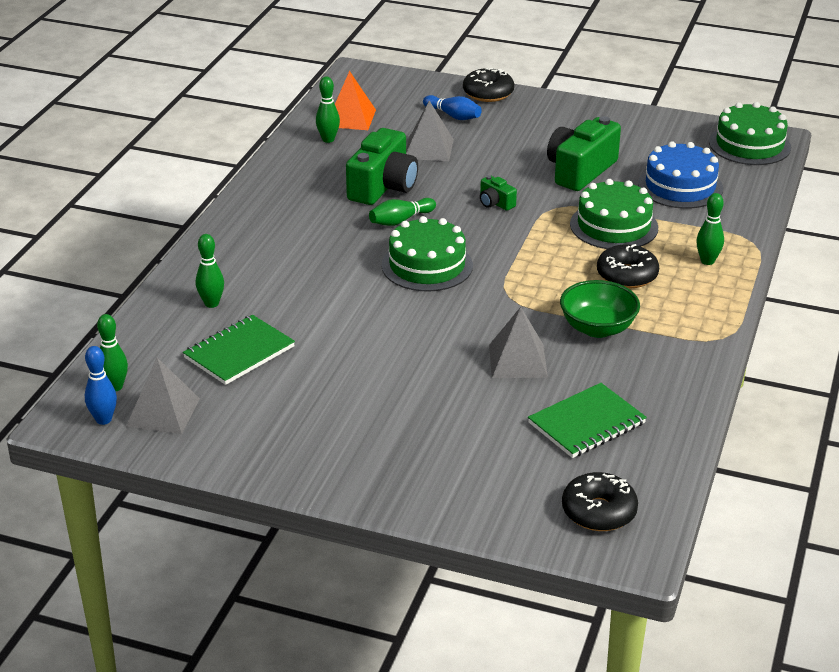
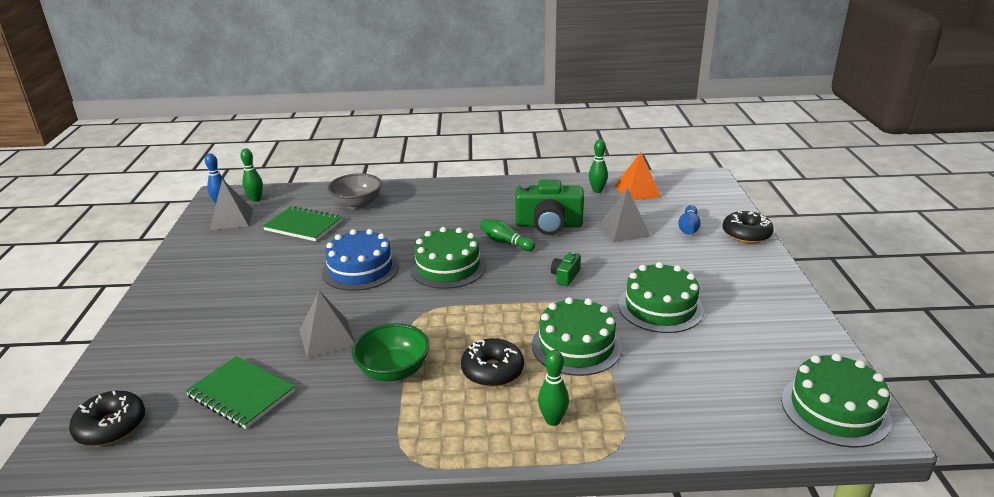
camera: 70 degrees right, 5 degrees down
(211, 303) = (357, 204): green bowling pin -> grey bowl
(580, 171) = (660, 307): green camera -> green cake
(680, 186) = (689, 373): blue cake -> blue cake (360, 269)

